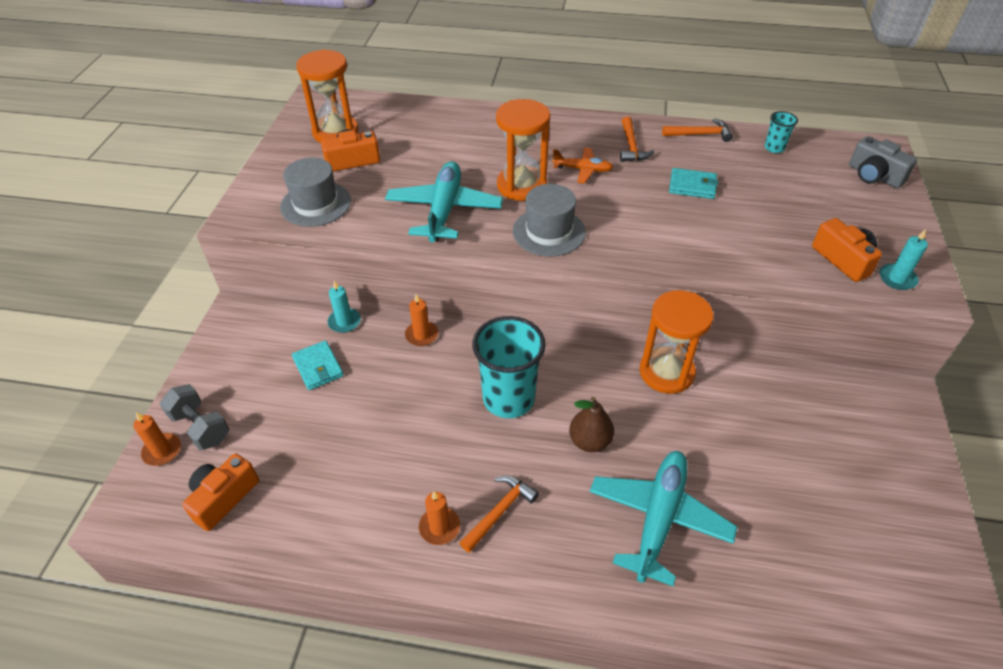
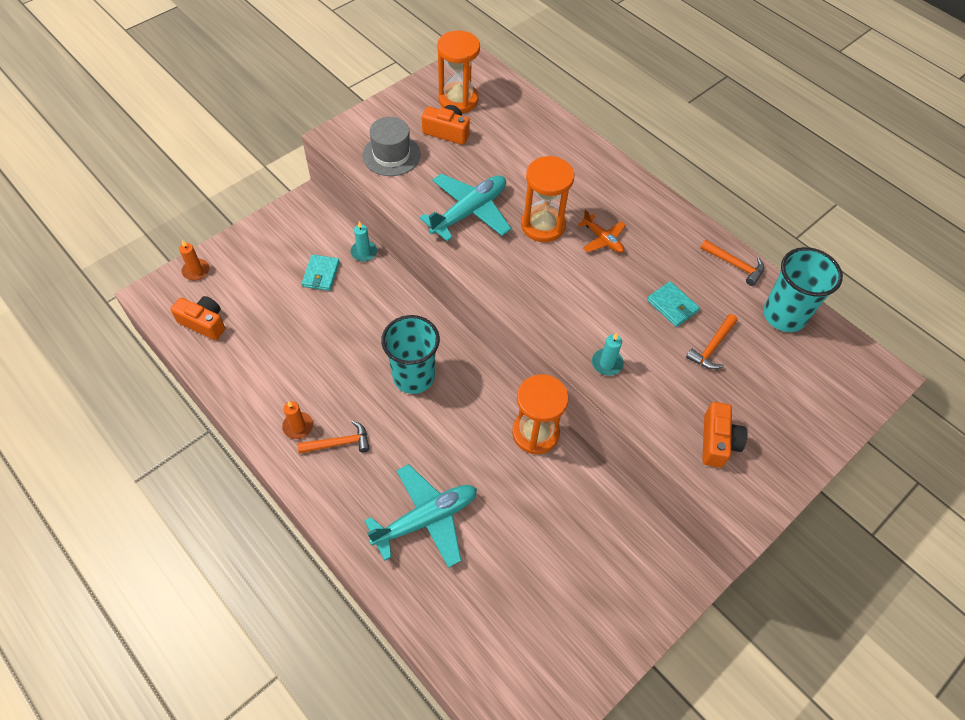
camera: 35 degrees right, 10 degrees up
(200, 427) = (226, 269): grey dumbbell -> none
(223, 498) = (204, 323): orange camera -> orange camera turned 45 degrees clockwise
(421, 335) = (402, 294): orange candle -> none
(549, 232) = (522, 275): grey hat -> none
(589, 441) = (435, 441): brown pear -> none
(631, 147) = (664, 242): orange hammer -> orange hammer (712, 347)
(774, 148) = (784, 315): turquoise cup -> turquoise cup, size x2.17
(874, 176) = (841, 394): grey camera -> none
(897, 278) = (741, 484): turquoise candle -> turquoise candle (607, 363)

